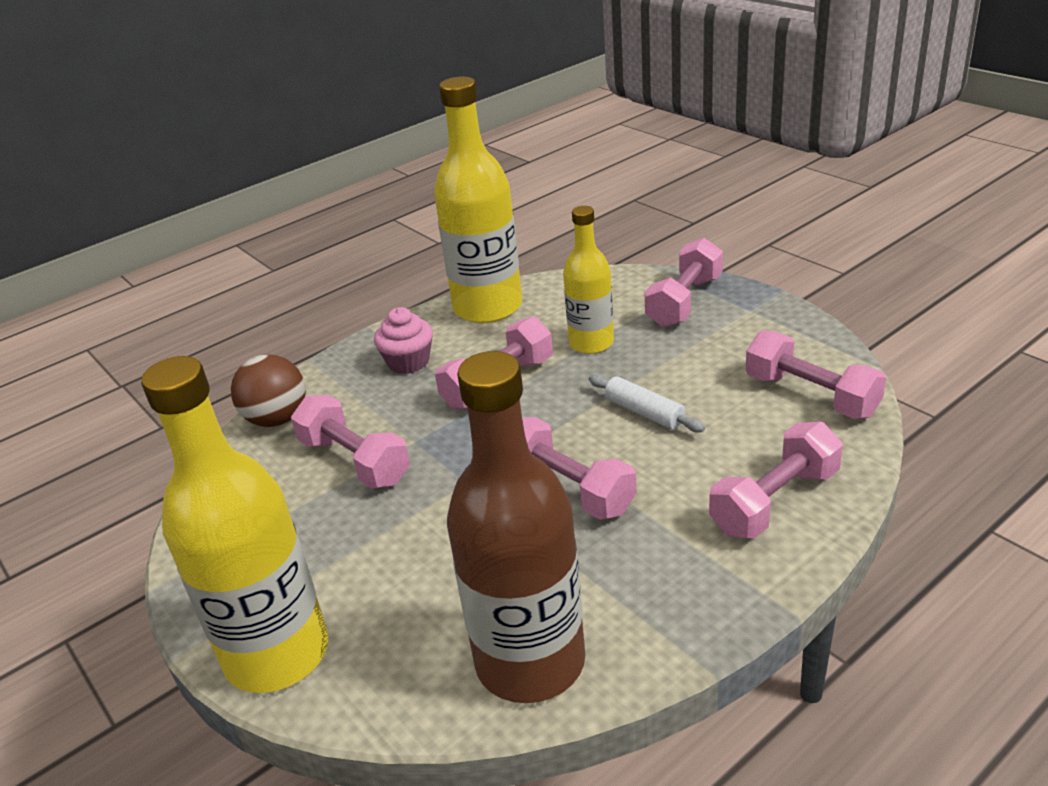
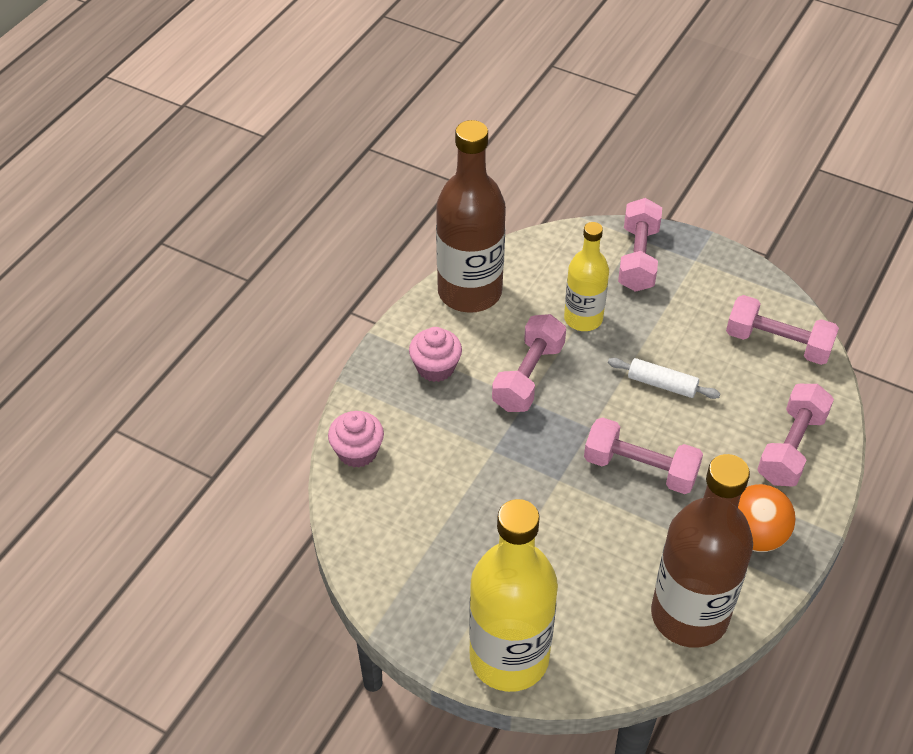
camera: 25 degrees left, 15 degrees up
(277, 419) = (357, 452): brown ball -> pink cupcake
(354, 461) = (456, 480): pink dumbbell -> none
(488, 307) = (469, 292): yellow bottle -> brown bottle
(672, 589) = (754, 536): none -> orange ball

